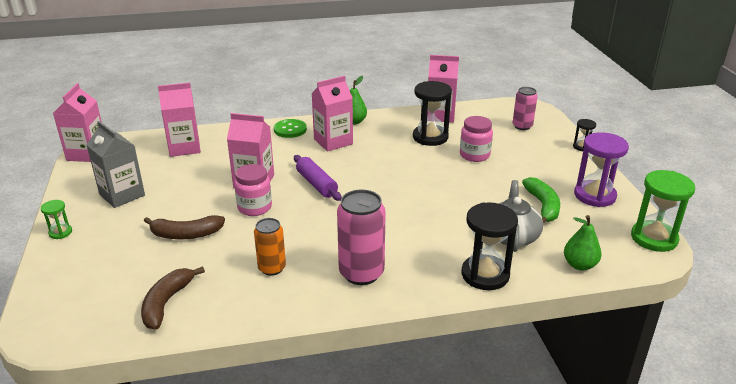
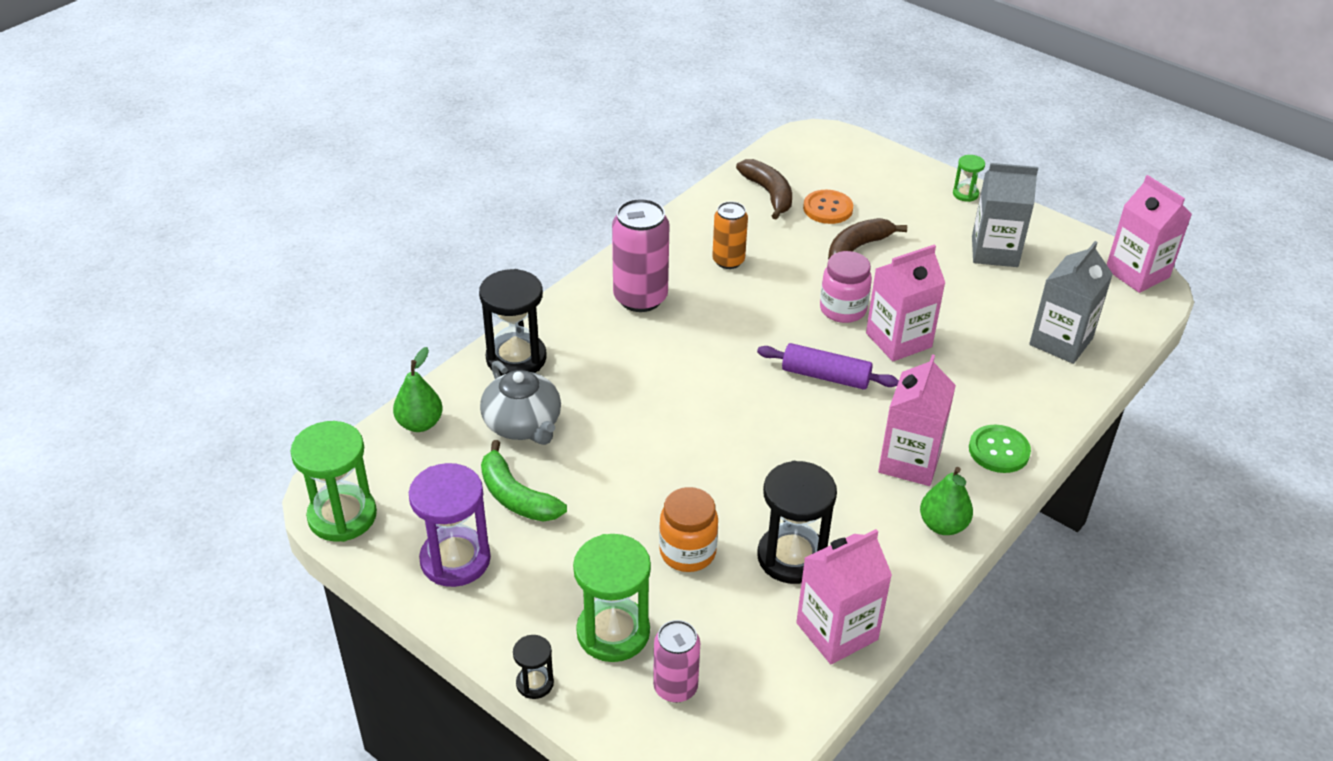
camera: 140 degrees right, 10 degrees up
(152, 269) = (828, 208): none -> orange button
(184, 147) = (1061, 341): pink carton -> grey carton
(474, 155) = (687, 552): pink jar -> orange jar
(534, 147) = (613, 632): none -> green hourglass

